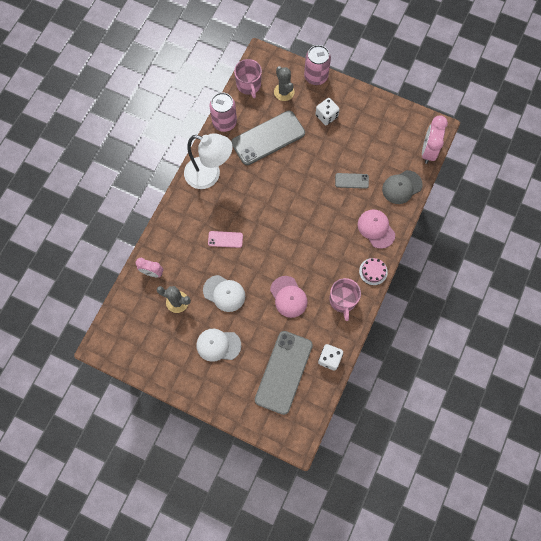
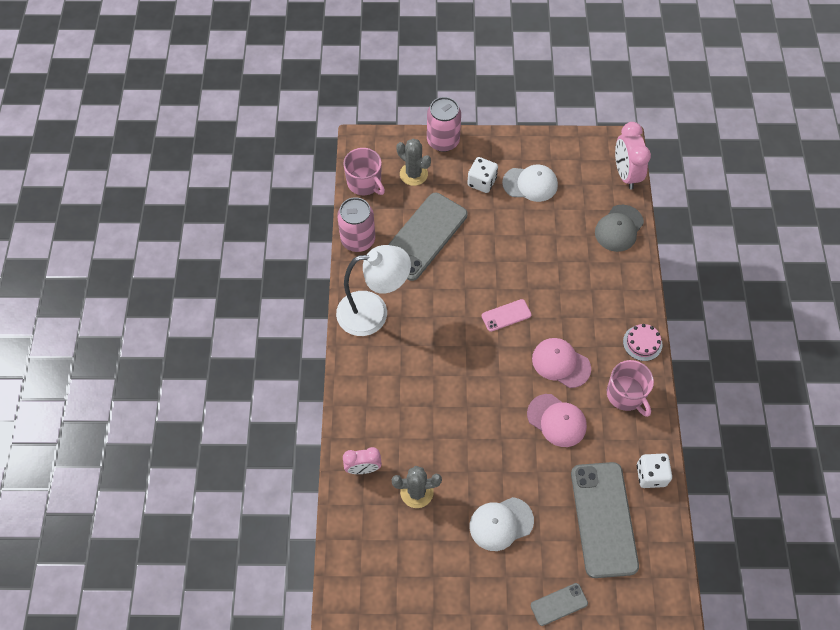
camera: 25 degrees left, 10 degrees down
(224, 293) = (472, 453): white cap -> white cap (530, 184)
(225, 239) = (437, 384): pink phone -> pink phone (506, 315)
(351, 181) = (555, 245): grey phone -> grey phone (559, 604)
(376, 229) = (616, 290): pink cap -> pink cap (561, 363)

